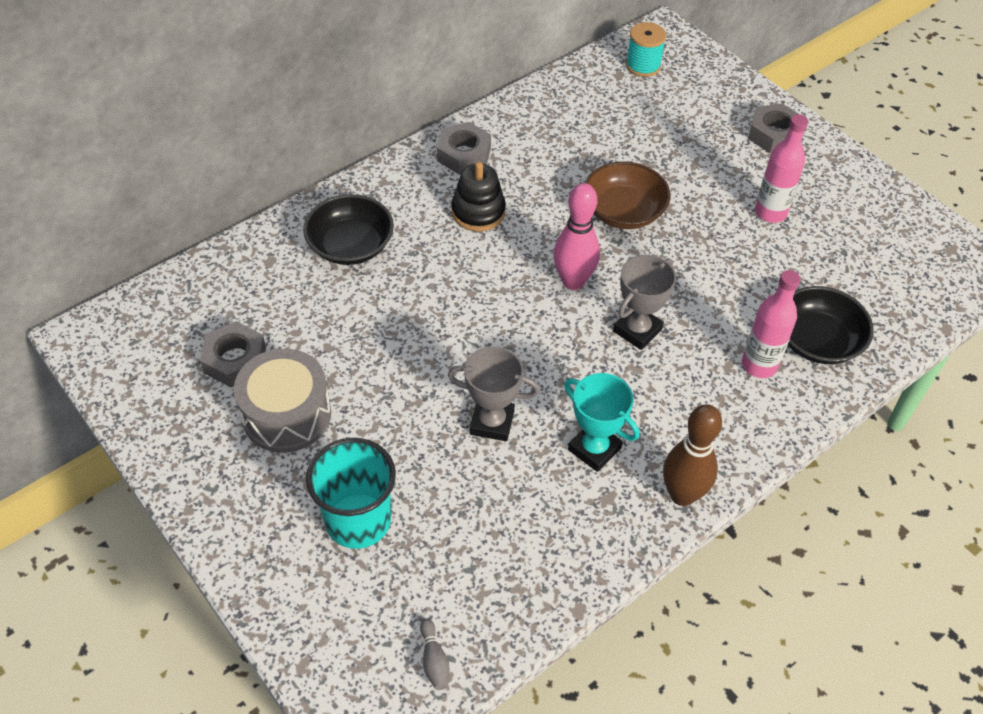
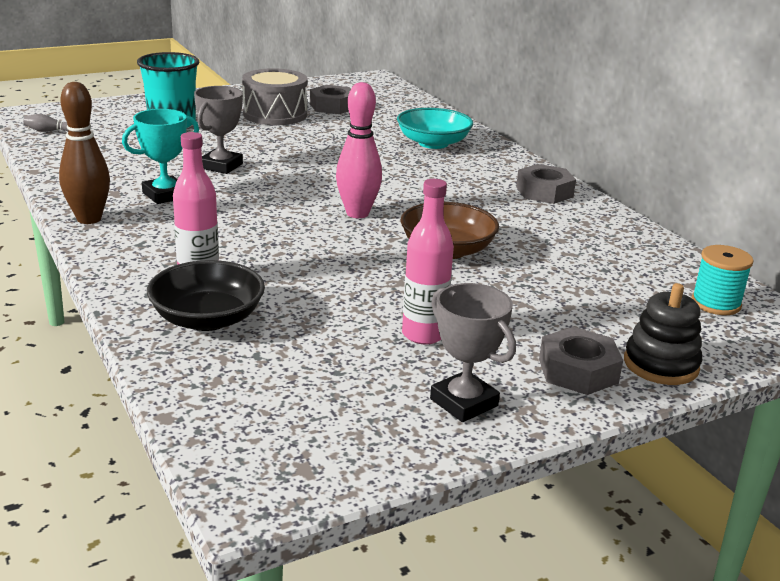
camera: 100 degrees right, 25 degrees down
(350, 246) = (433, 143): black bowl -> turquoise bowl
(478, 212) = (462, 188): black stacking toy -> black stacking toy (661, 364)
(637, 330) = (281, 231): grey trophy -> grey trophy (464, 402)

